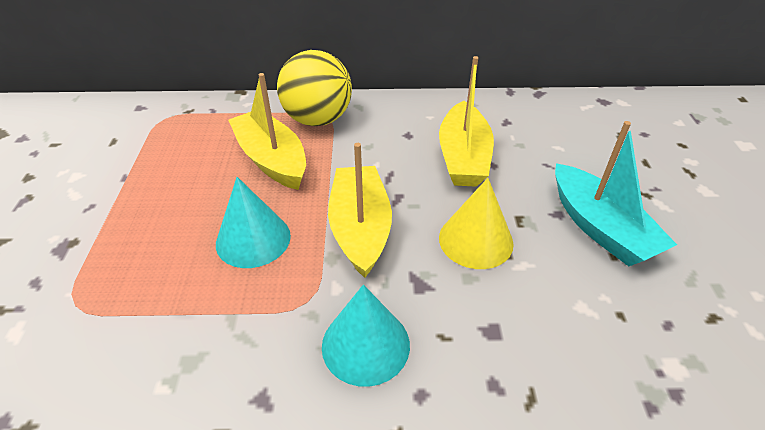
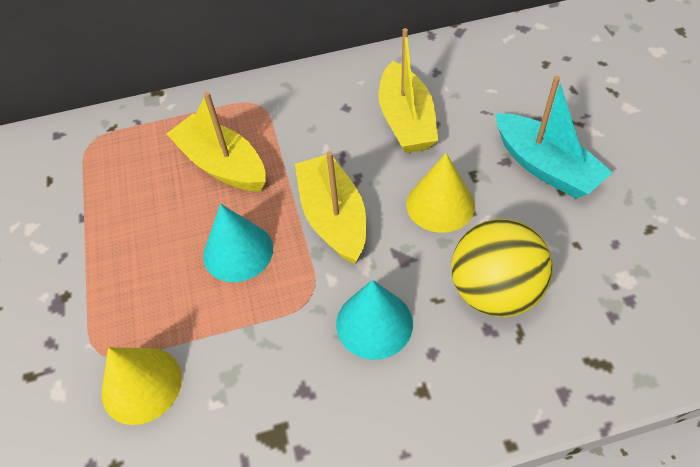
camera: 10 degrees left, 10 degrees up
(98, 347) = (141, 385): none -> yellow cone
(317, 119) = (250, 109): yellow ball -> yellow ball (494, 291)

